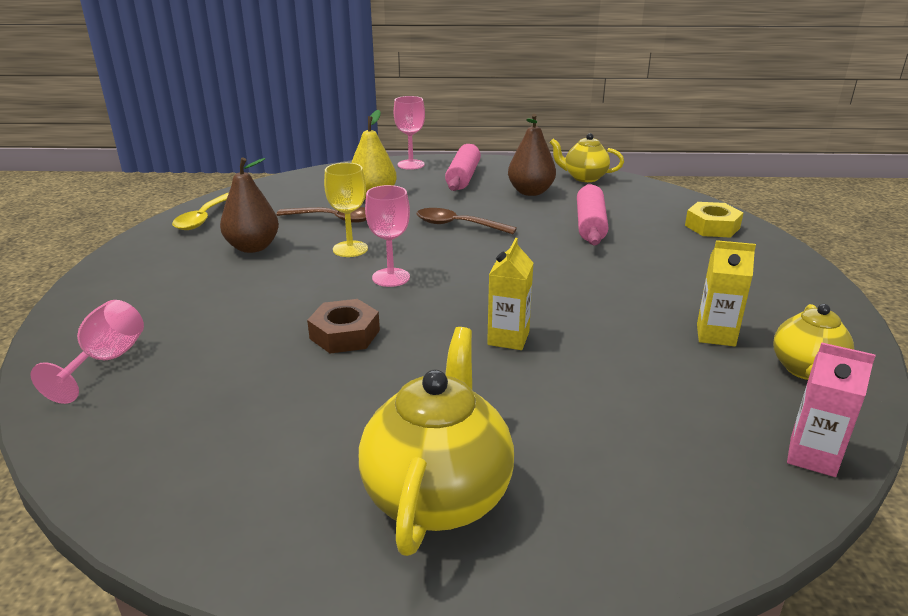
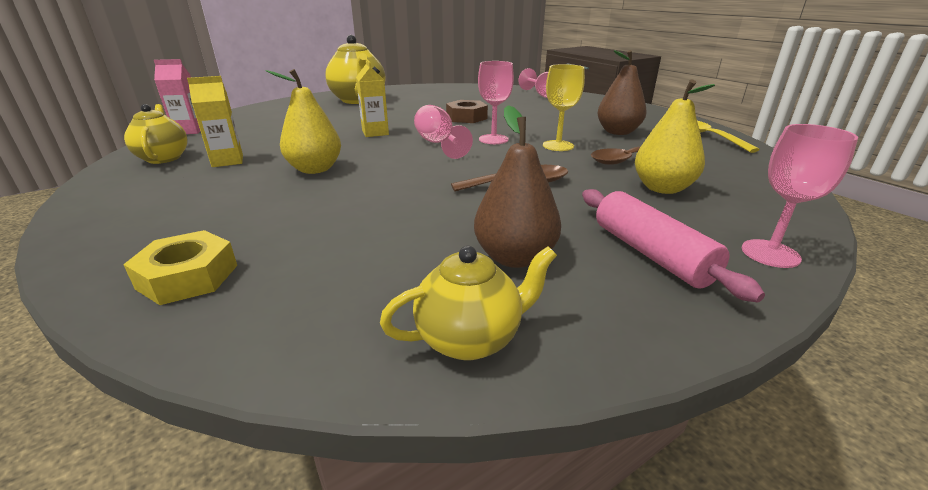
camera: 145 degrees right, 0 degrees up
(457, 289) = (438, 144): none -> pink goblet
(590, 225) = (378, 225): pink rolling pin -> none
(616, 290) = (315, 169): none -> yellow pear

